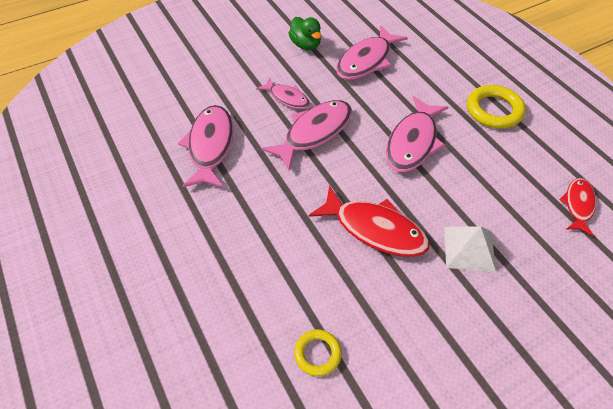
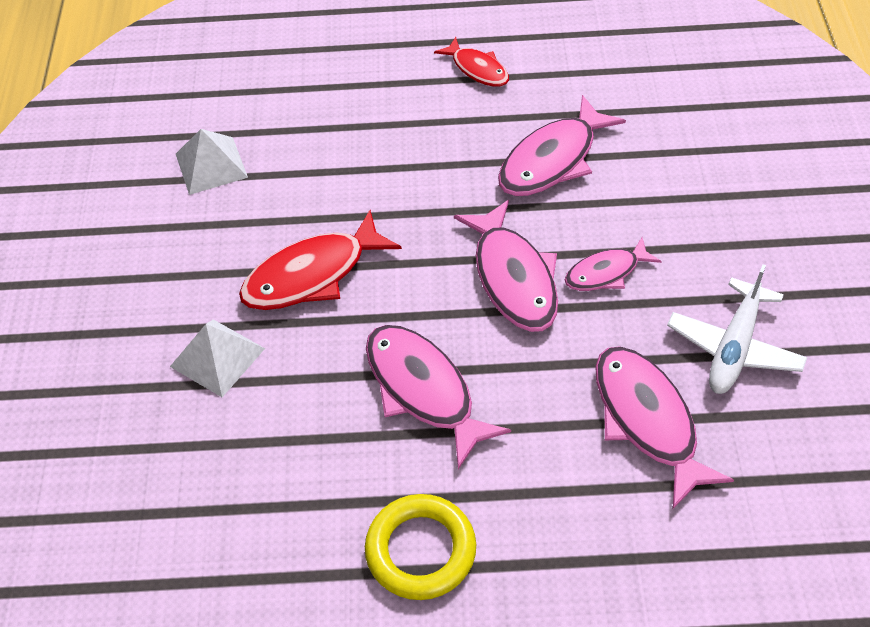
camera: 120 degrees right, 0 degrees up
(210, 146) = (553, 160): pink fish -> pink fish turned 105 degrees clockwise
(305, 45) = (734, 347): green duck -> white plane
(317, 354) = (211, 165): yellow ring -> white pyramid
(578, 205) = (179, 536): red fish -> red fish (477, 69)

